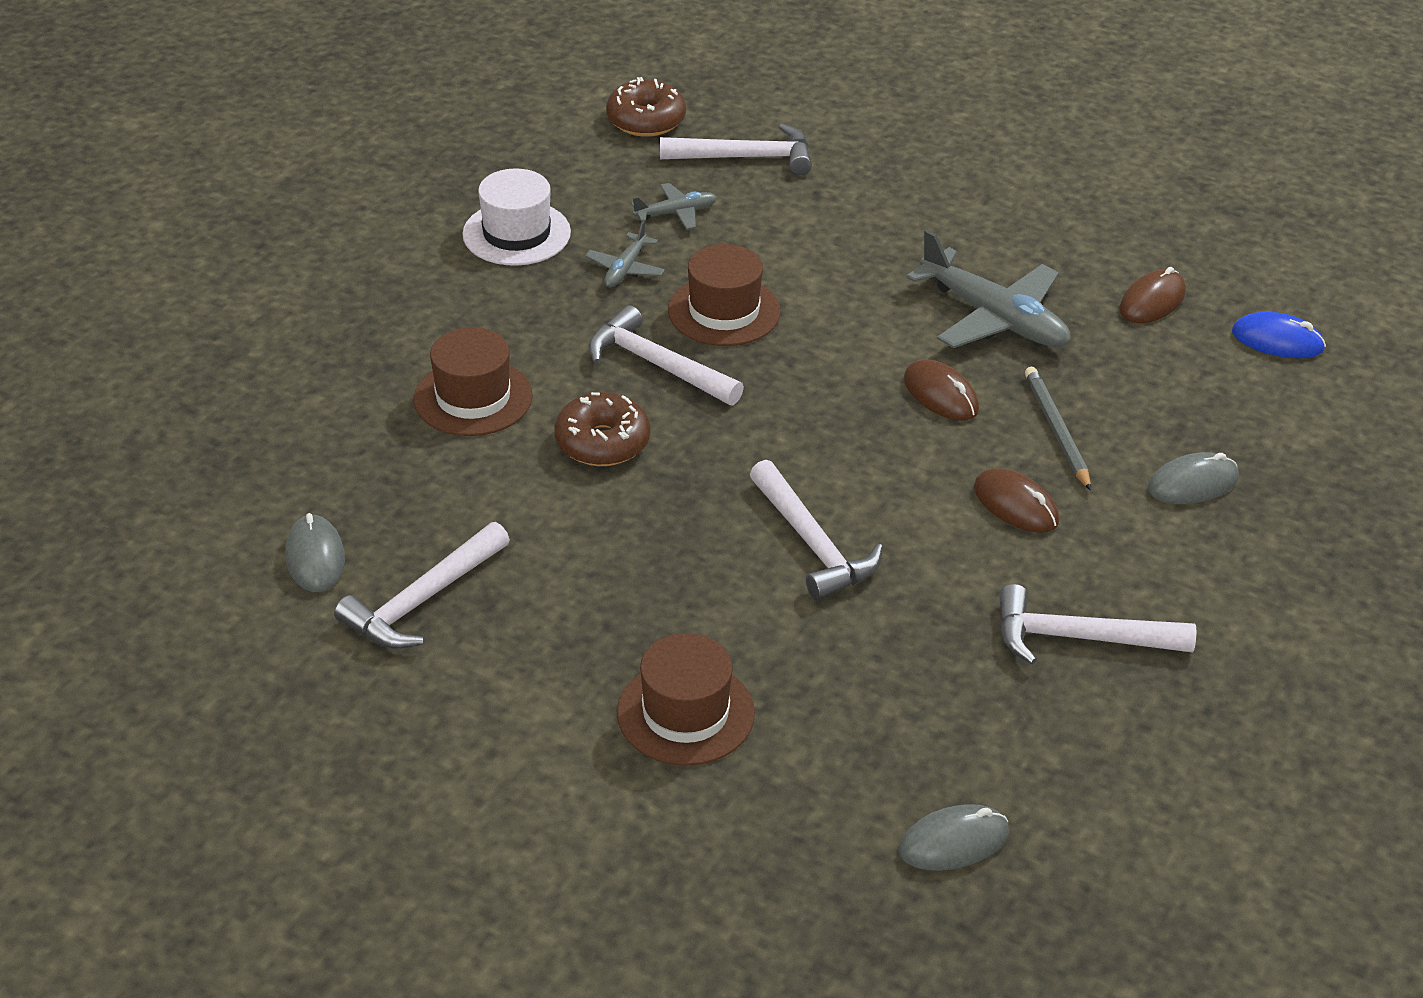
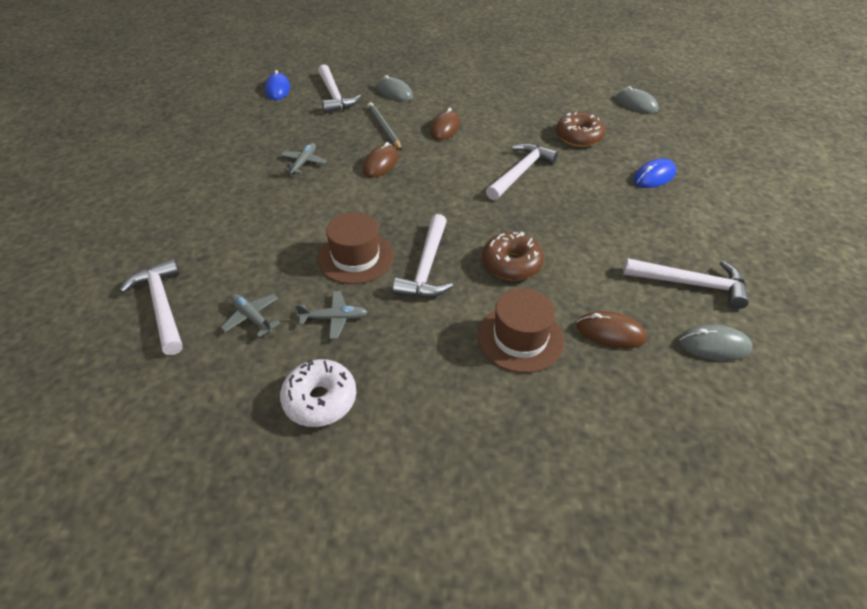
camera: 115 degrees left, 5 degrees up
(315, 557) = (714, 345): grey mouse -> grey mouse turned 45 degrees clockwise
(516, 233) = (320, 399): white hat -> white donut
(646, 120) = (116, 385): brown donut -> brown donut (579, 137)
(685, 713) = (654, 176): brown hat -> blue mouse
(994, 317) = (304, 162): grey plane -> grey plane, size x0.50
(1057, 431) = (384, 128): grey pencil -> grey pencil turned 105 degrees clockwise
(1079, 638) = (509, 100): white hammer -> white hammer (334, 96)
(1152, 301) = (263, 122): brown mouse -> brown mouse (610, 332)

